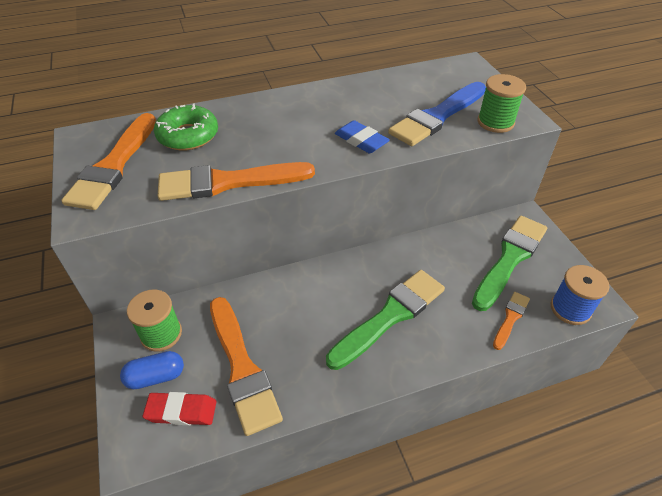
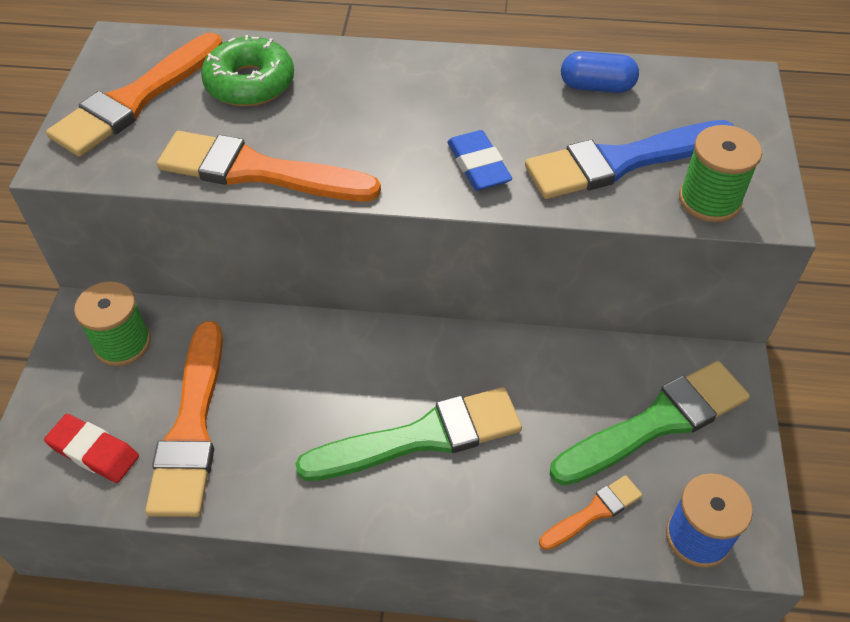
camera: 25 degrees right, 5 degrees up
(156, 377) = (88, 396): blue capsule -> blue capsule (596, 87)

